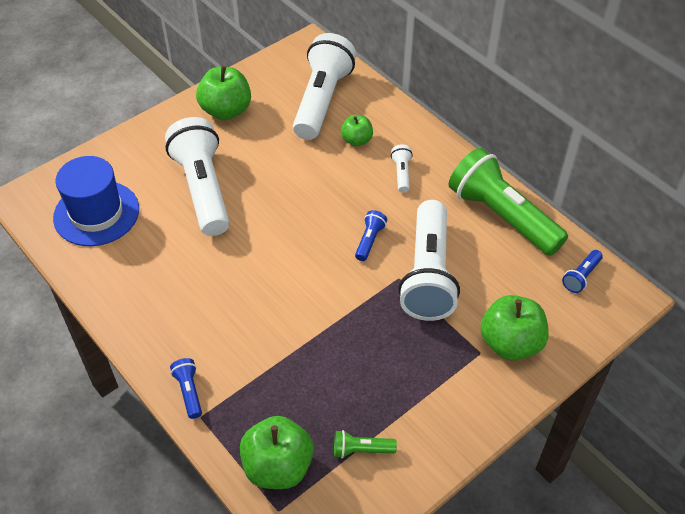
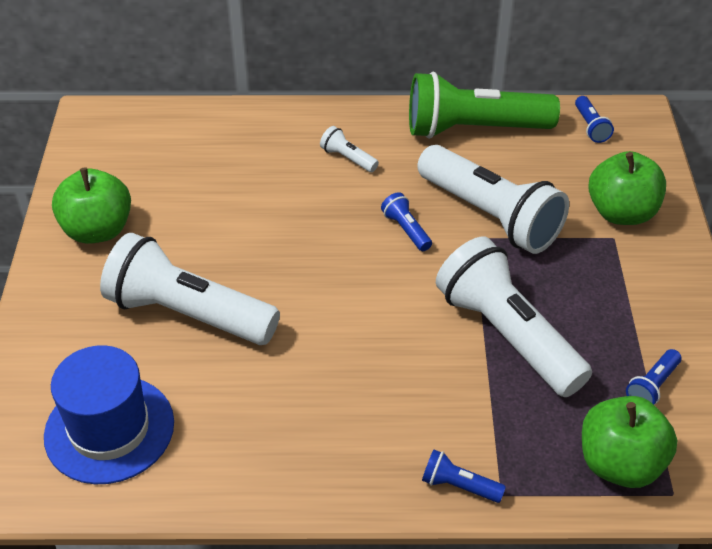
camera: 50 degrees left, 5 degrees down
(322, 100) = (181, 153): white flashlight -> white flashlight (507, 335)
(357, 140) = (267, 162): green apple -> none
(361, 450) = (652, 386): green flashlight -> blue flashlight

